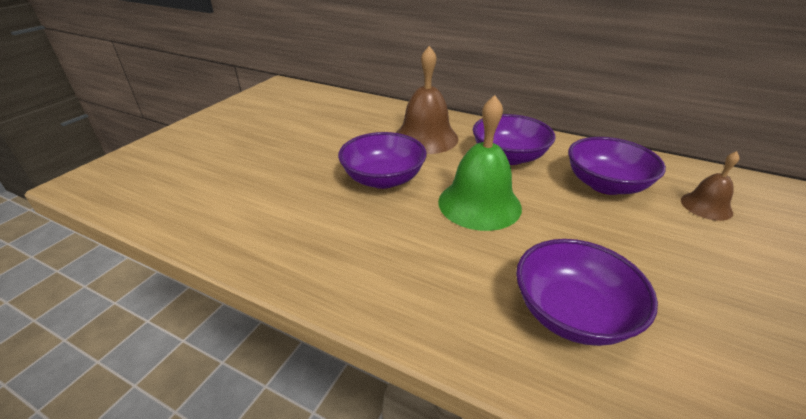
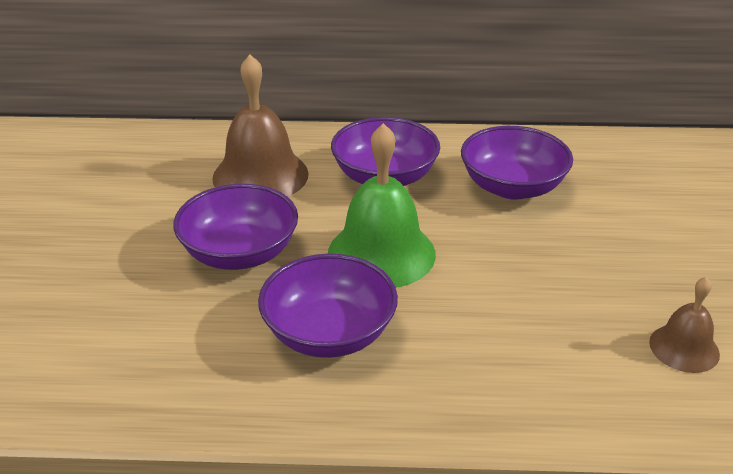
camera: 25 degrees left, 0 degrees up
(572, 313) = (535, 348): purple bowl -> purple bowl (329, 333)
(706, 206) = (622, 186): brown bell -> brown bell (684, 348)

